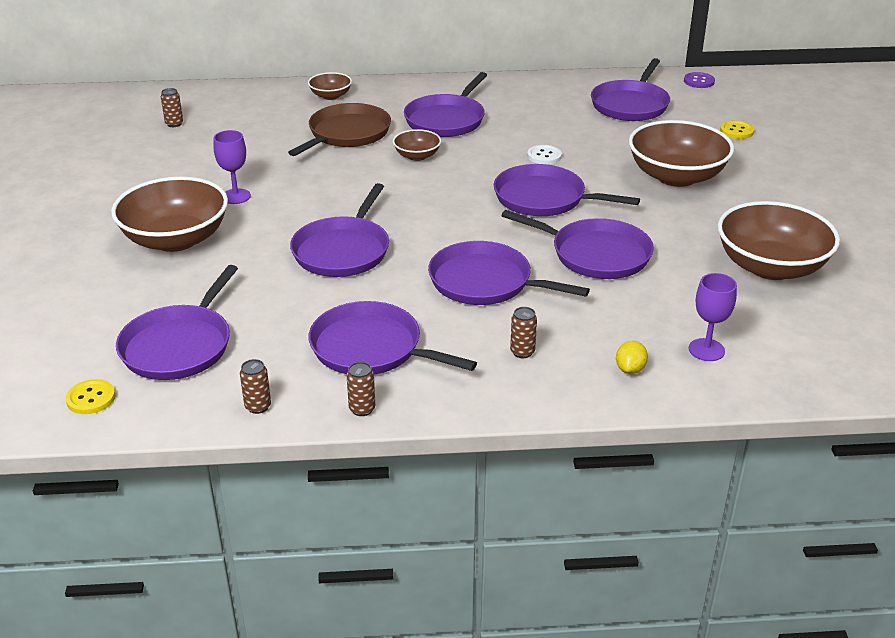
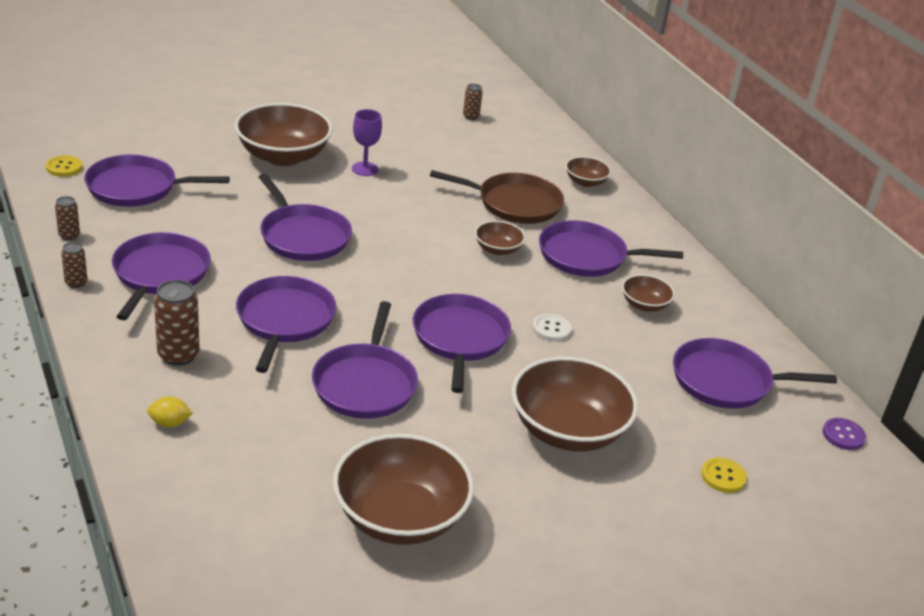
camera: 65 degrees right, 0 degrees up
(343, 250) = (303, 236): purple pan -> purple pan turned 120 degrees counterclockwise
(522, 352) = (178, 355): brown can -> brown can, size x1.76
(525, 112) = (644, 305): none -> brown bowl
(706, 350) = (217, 473): purple goblet -> none

